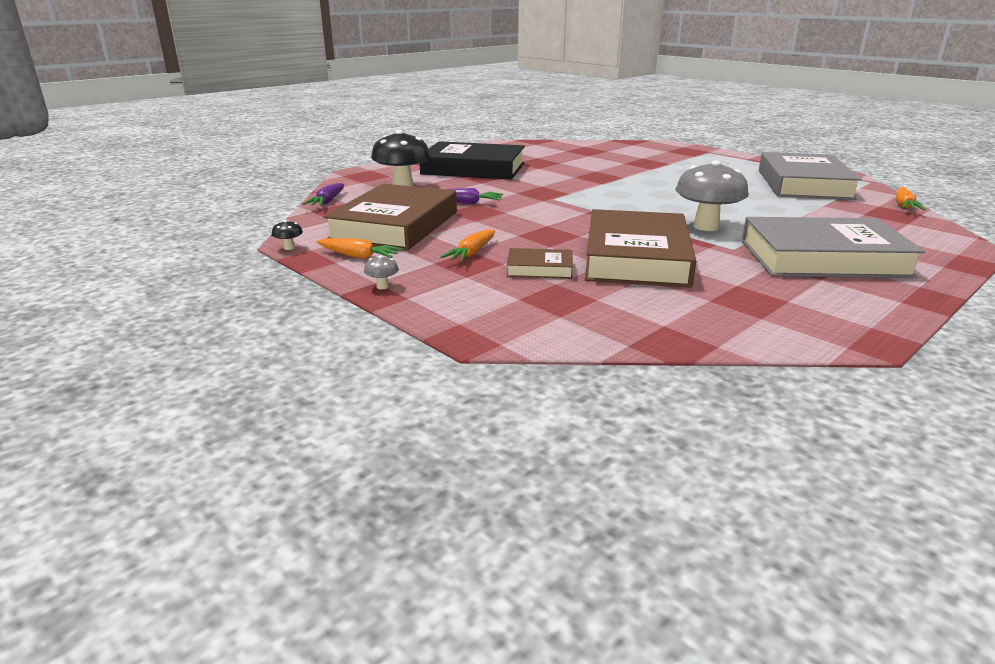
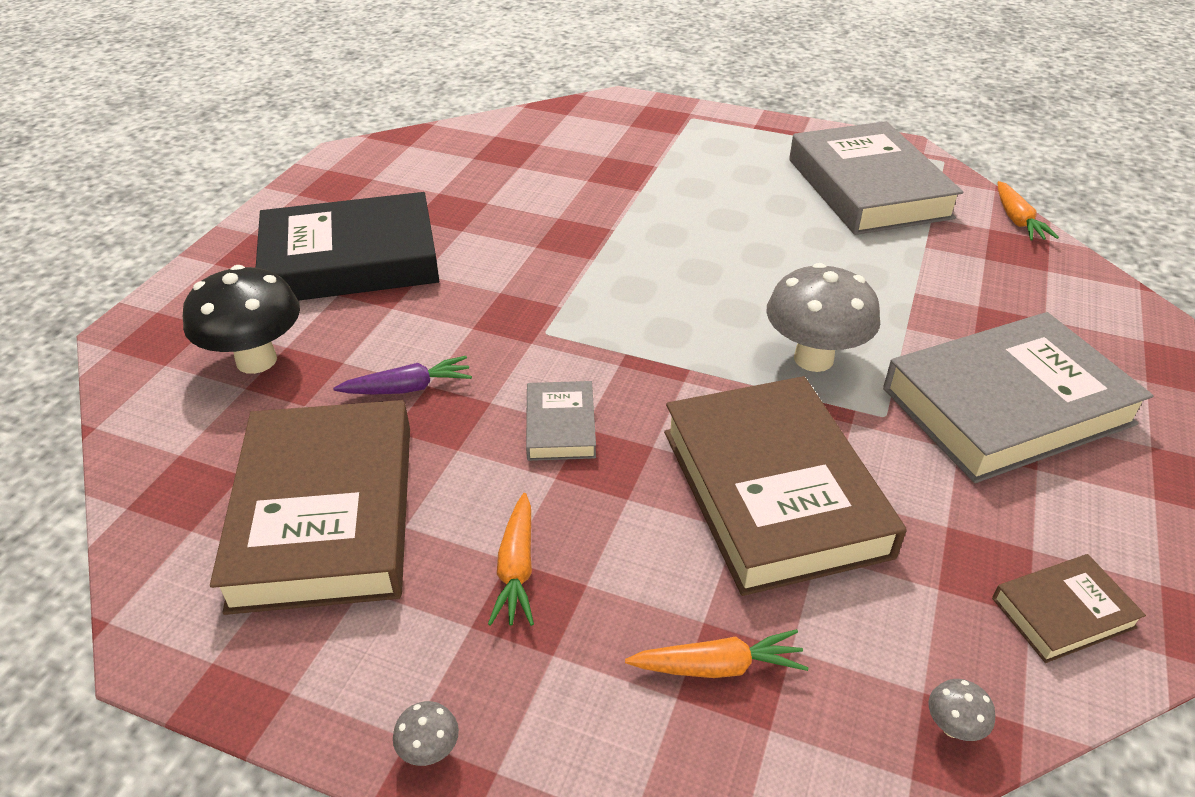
camera: 25 degrees left, 15 degrees up
(289, 248) = (164, 671): black mushroom -> none
(327, 201) = (139, 461): purple carrot -> none
(358, 256) = (322, 655): orange carrot -> orange carrot (717, 666)
(535, 223) = (560, 426): none -> grey book
(539, 268) = (653, 581): brown book -> brown book (1063, 612)
(671, 337) = (952, 727): none -> grey mushroom

